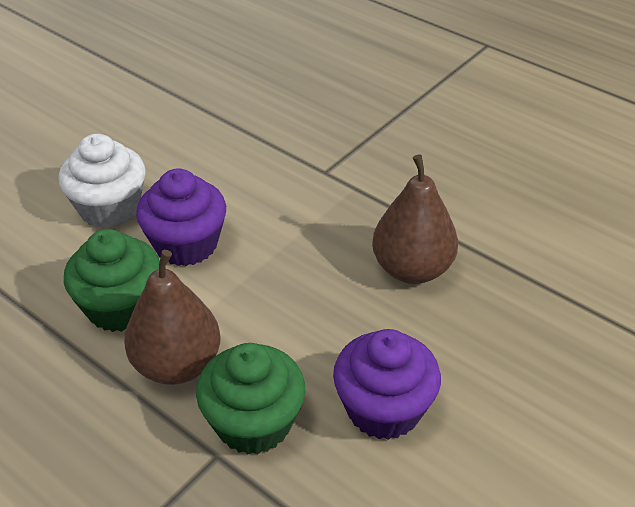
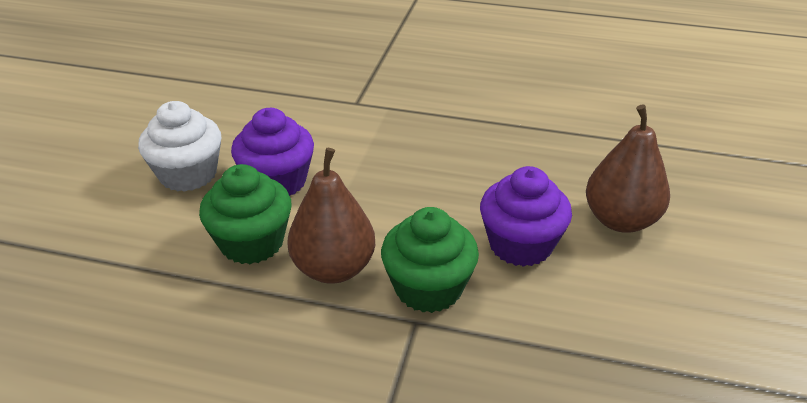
camera: 25 degrees left, 5 degrees down
(412, 269) = (471, 148): brown pear -> brown pear (620, 220)

